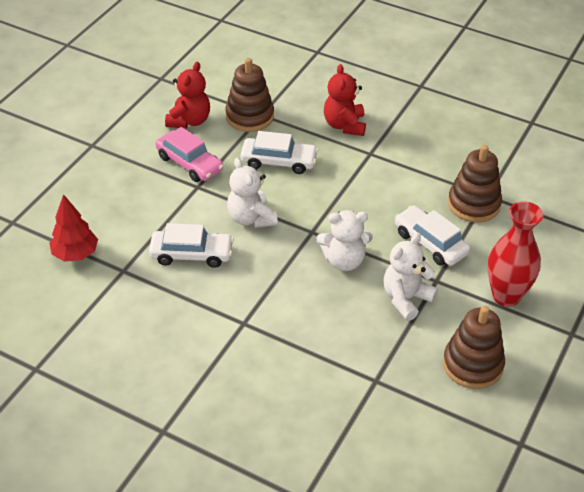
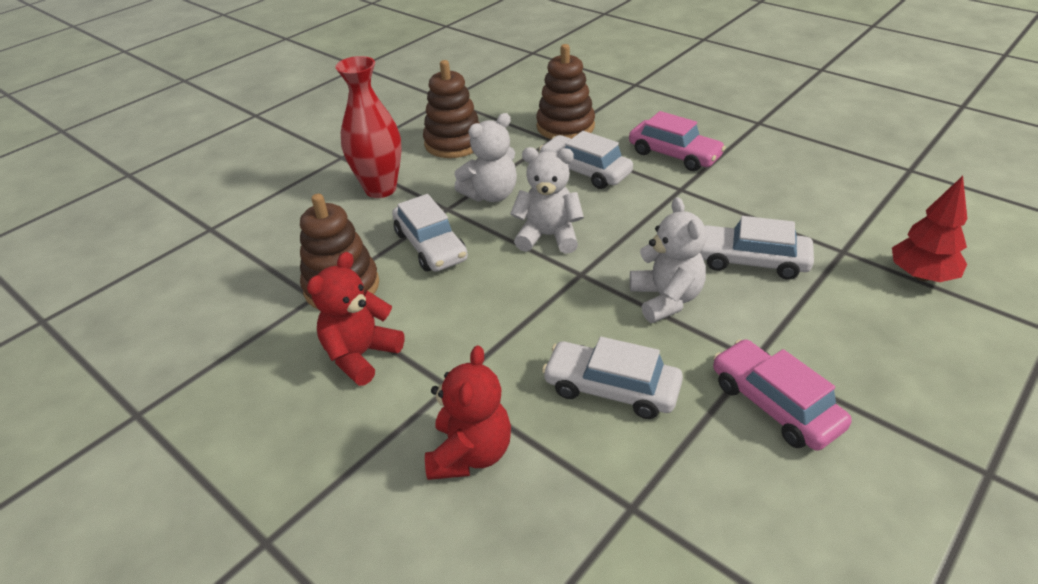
camera: 165 degrees left, 5 degrees down
(189, 121) = (791, 511): red teddy bear -> red teddy bear (361, 355)
(249, 116) = (658, 504): brown stacking toy -> brown stacking toy (565, 126)
(251, 368) = (674, 155): none -> pink car
(331, 337) = (585, 171): none -> white car

